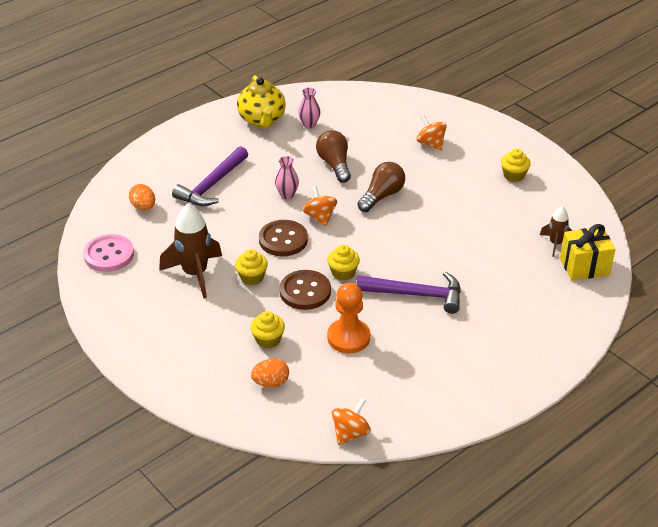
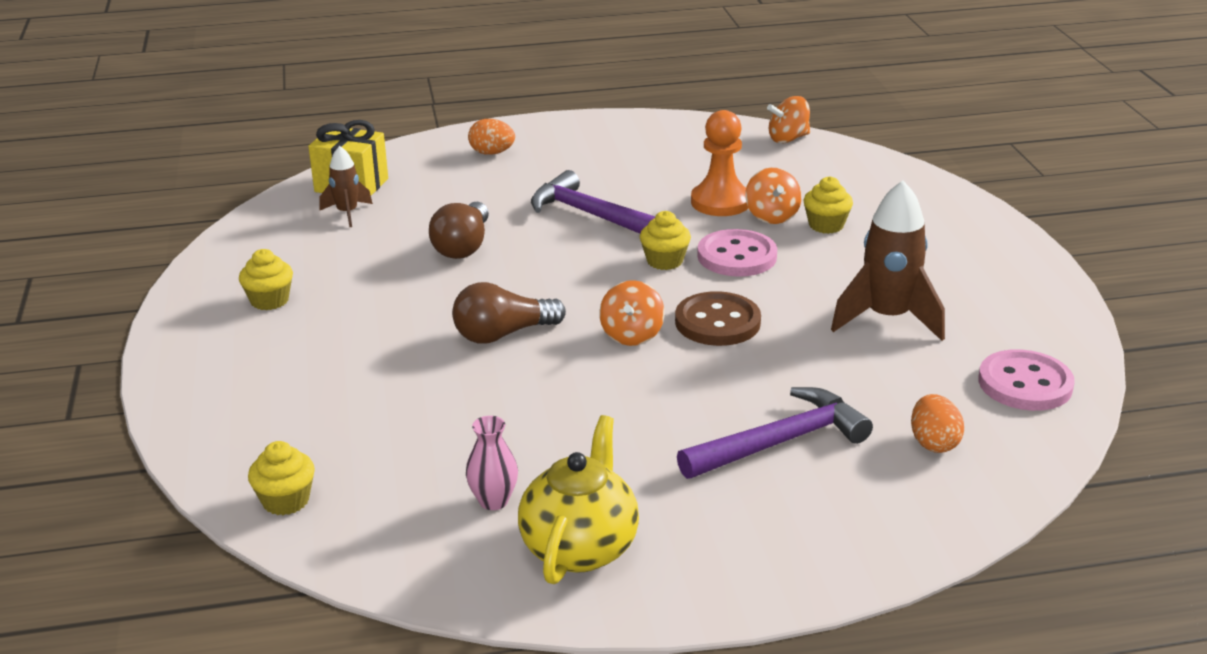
camera: 150 degrees left, 10 degrees down
(252, 277) = (801, 291): yellow cupcake -> yellow cupcake (286, 501)
(271, 382) = (849, 191): orange egg -> orange egg (492, 153)
(287, 195) = (656, 383): pink vase -> none
(305, 291) = (737, 256): brown button -> pink button
(334, 164) = (526, 406): brown light bulb -> brown light bulb (463, 246)
(431, 143) = (321, 388): orange spinning top -> orange spinning top (772, 216)

